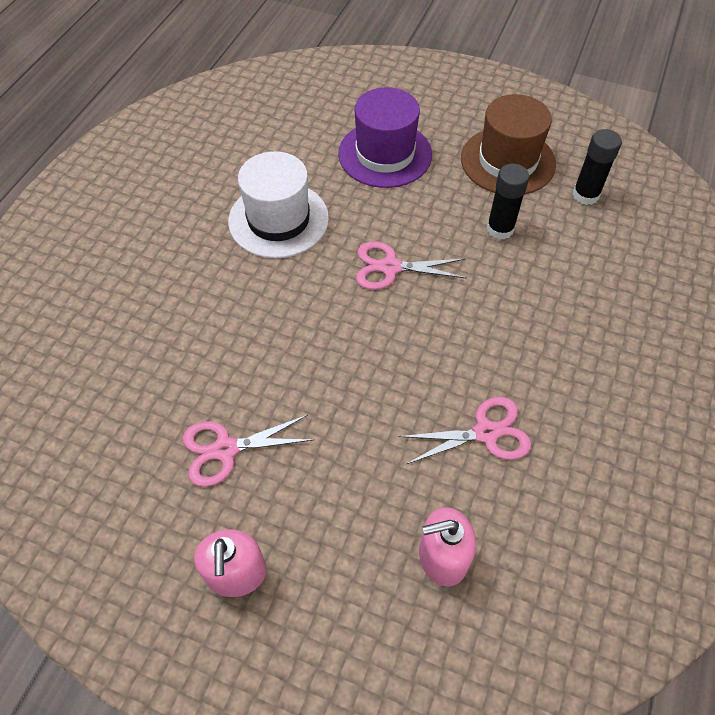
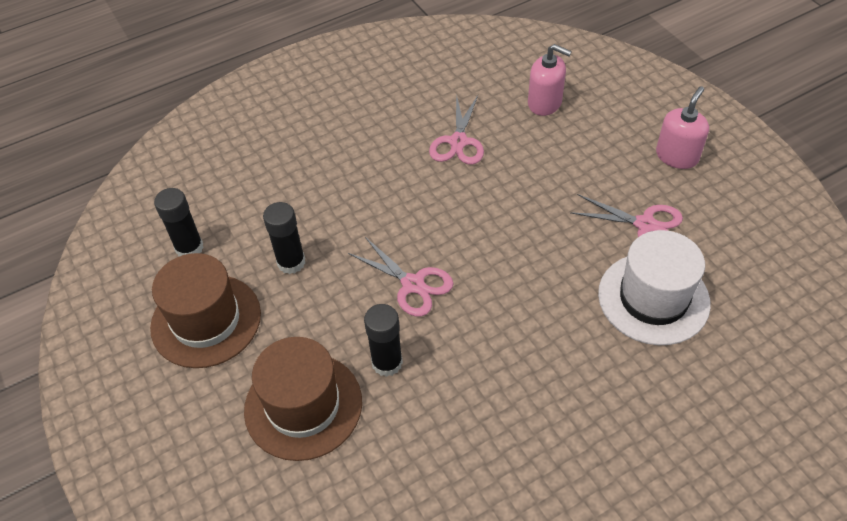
camera: 140 degrees left, 5 degrees down
(278, 220) = (471, 394): white hat -> white hat (653, 298)
(355, 206) = (387, 363): none -> black glue stick
(385, 154) = (303, 405): purple hat -> brown hat
(485, 433) = (458, 142): pink scissors -> pink scissors turned 105 degrees counterclockwise

